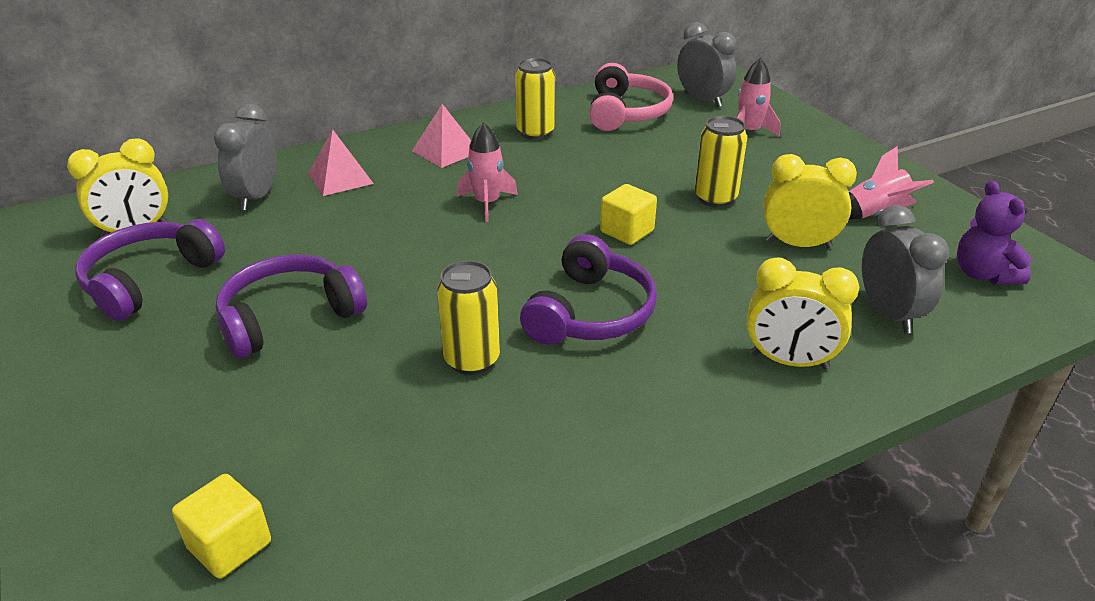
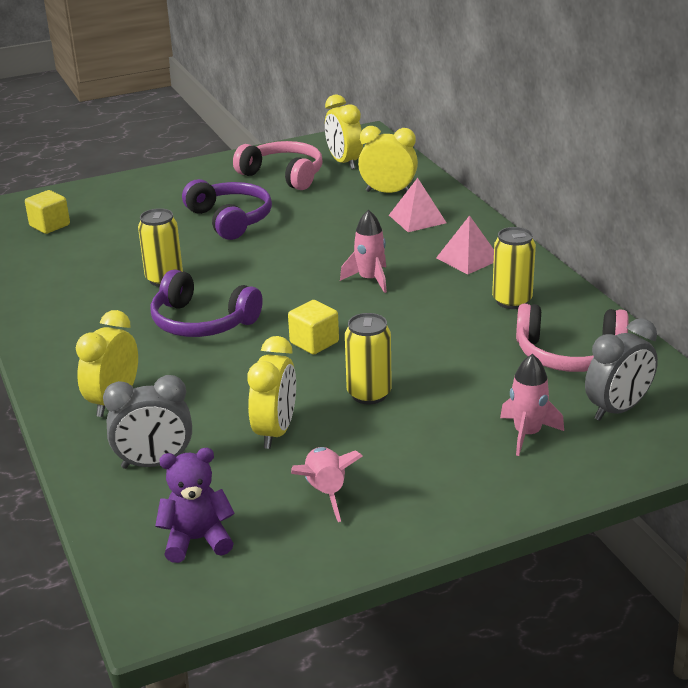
camera: 95 degrees right, 5 degrees down
(150, 280) = (283, 175): purple headphones -> pink headphones
(256, 197) = (388, 192): grey clock -> yellow clock

